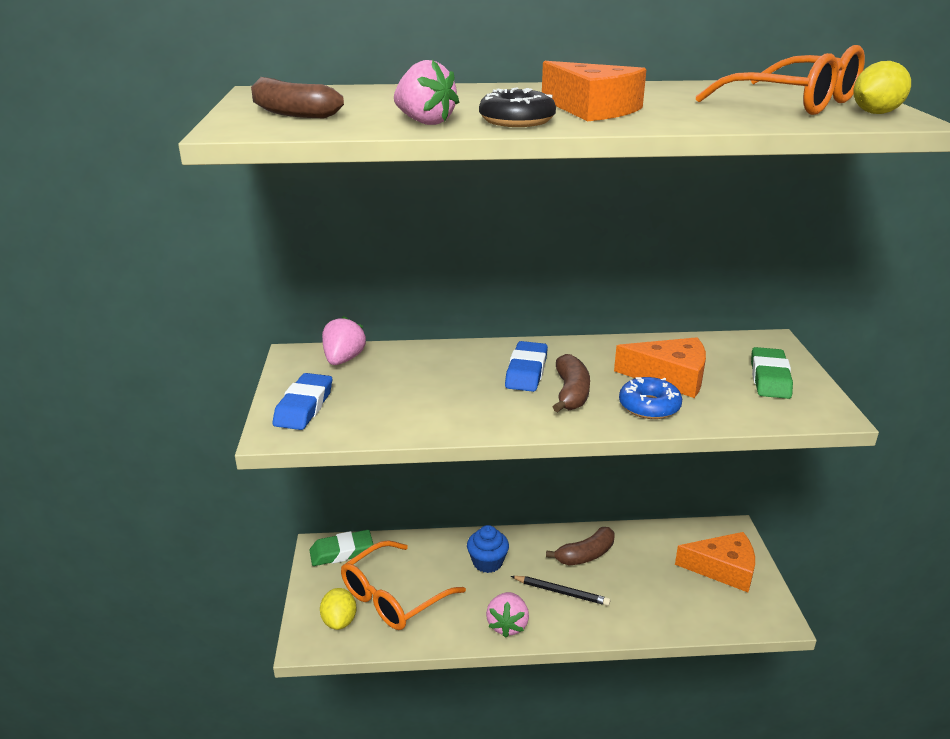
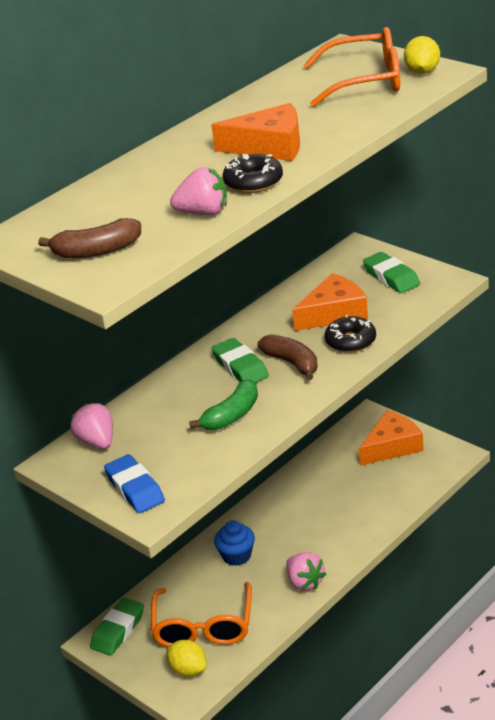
camera: 40 degrees left, 5 degrees up
(458, 401) = (231, 415): none -> green banana
(526, 372) = (240, 367): blue eraser -> green eraser
(561, 592) = (312, 536): black pencil -> none
(585, 555) = (296, 501): brown banana -> none
(649, 406) = (350, 341): blue donut -> black donut

